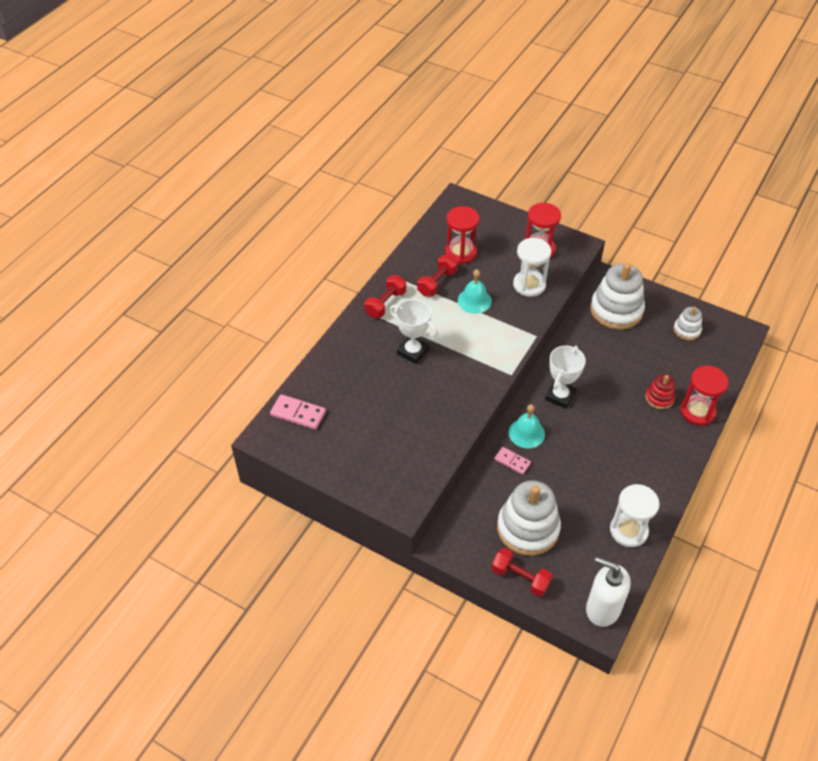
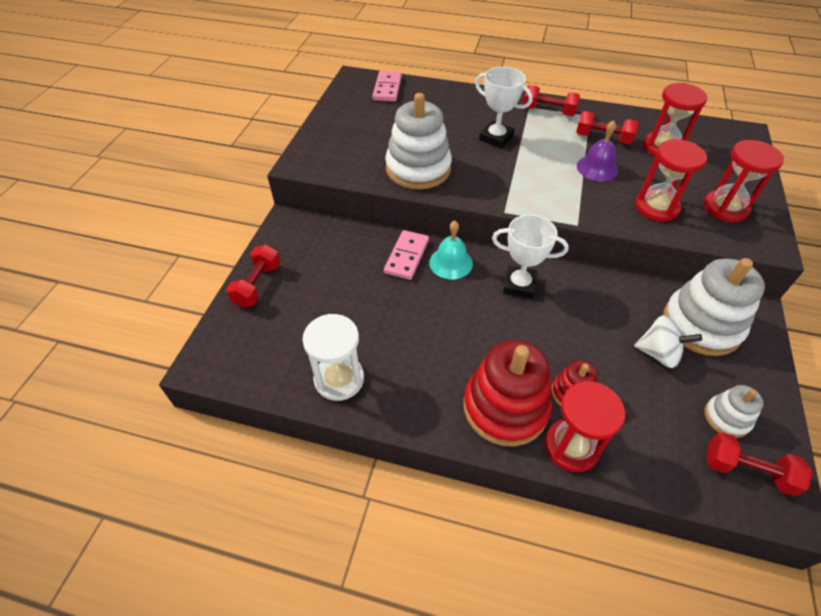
camera: 75 degrees right, 0 degrees up
(413, 351) = (496, 138): white trophy -> white trophy turned 75 degrees counterclockwise
(474, 300) = (597, 168): turquoise bell -> purple bell
(512, 461) = (406, 256): pink domino -> pink domino, size x1.52
(528, 528) = (321, 282): white stacking toy -> white stacking toy (418, 169)
(529, 285) = (656, 207): white hourglass -> red hourglass
(602, 608) = (224, 364): white soap dispenser -> none
(635, 342) = (658, 353): none -> white spinning top
(665, 437) = (505, 407): none -> red stacking toy
(721, 337) = (747, 471): none -> red dumbbell

